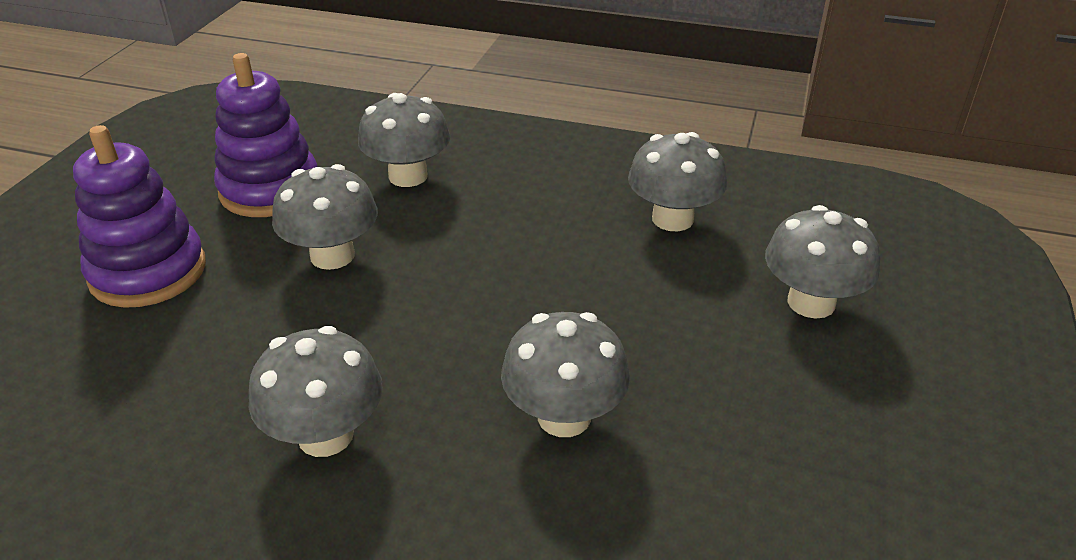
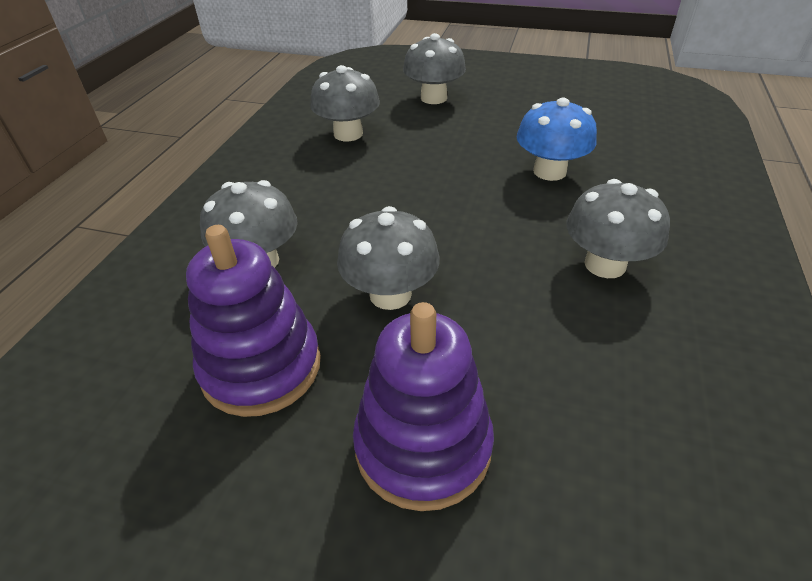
camera: 90 degrees left, 5 degrees up
(564, 416) = (549, 171): grey mushroom -> blue mushroom

